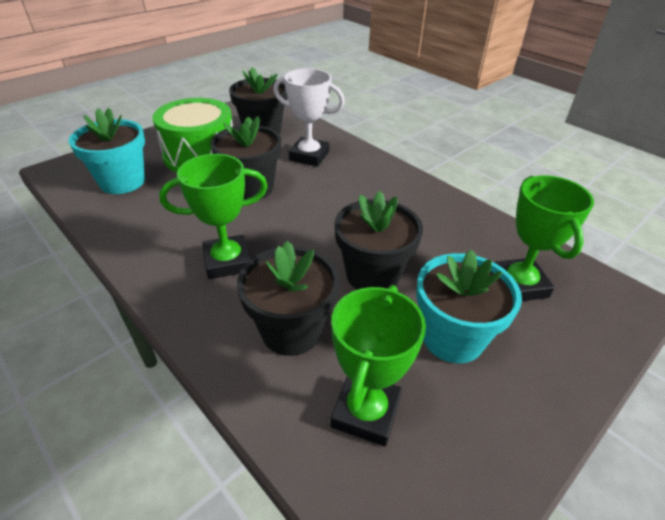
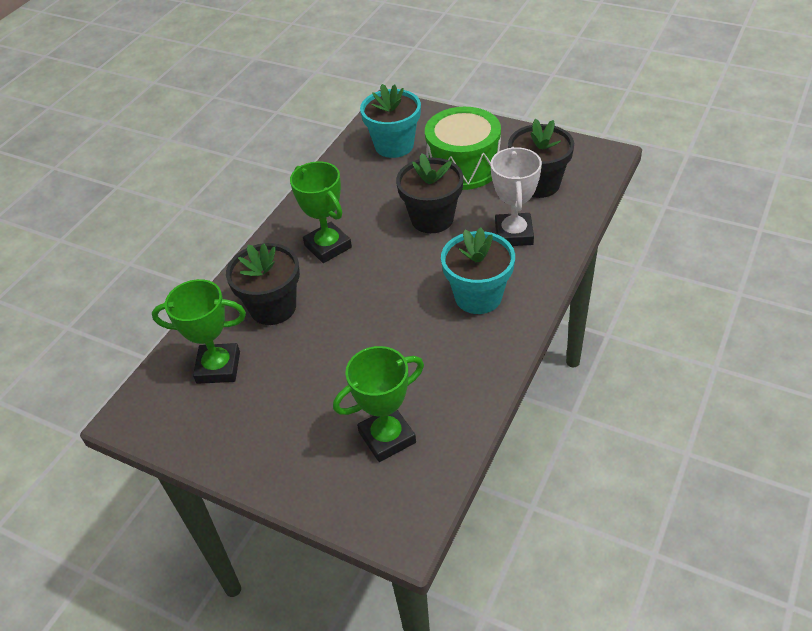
camera: 75 degrees right, 5 degrees up
(373, 275) = (352, 334): black flower pot -> none
(452, 338) = (301, 400): turquoise flower pot -> turquoise flower pot (478, 296)

